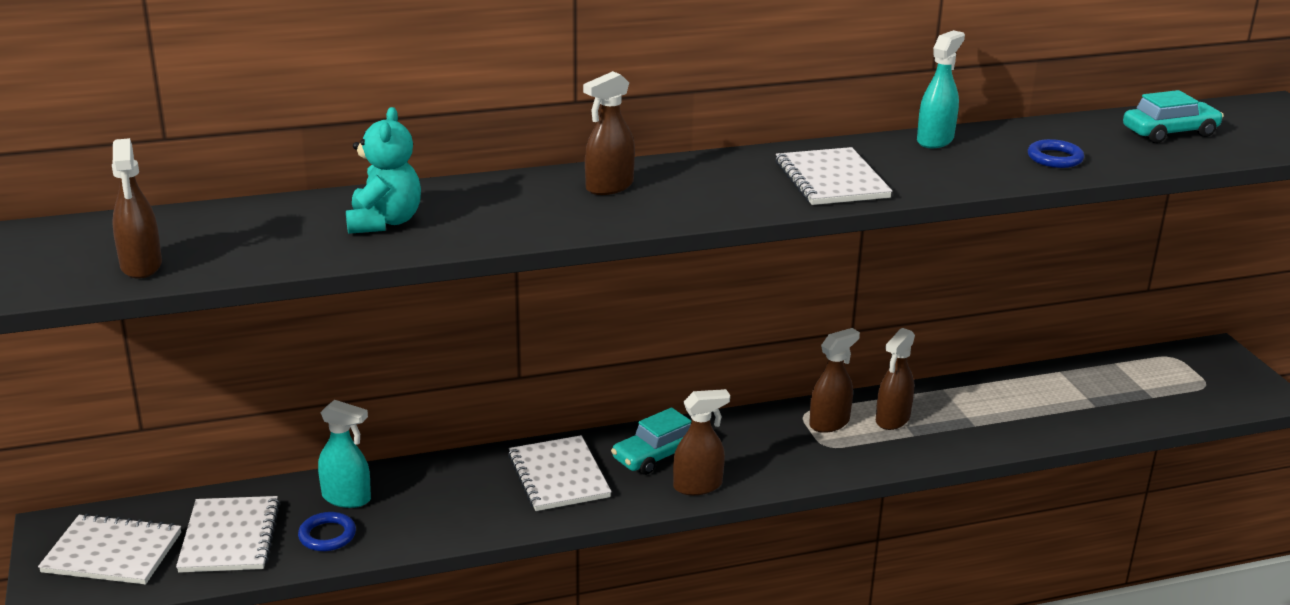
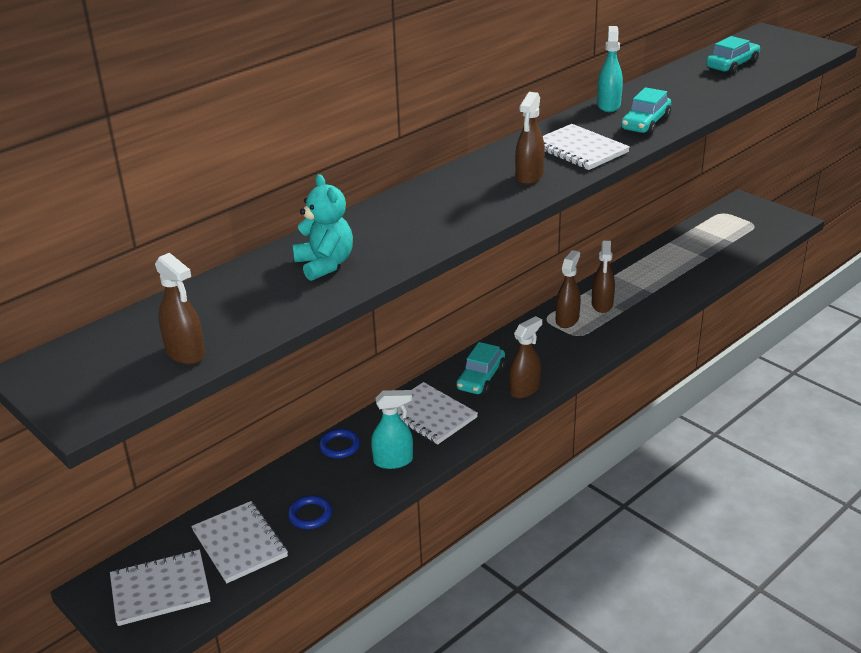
camera: 25 degrees left, 5 degrees up
(347, 498) = (298, 484): turquoise spray bottle -> turquoise spray bottle (393, 461)
(609, 187) = (447, 194): brown spray bottle -> brown spray bottle (529, 176)
(956, 172) = (645, 124): none -> turquoise car
(1055, 158) = (689, 99): blue ring -> blue ring (339, 446)

